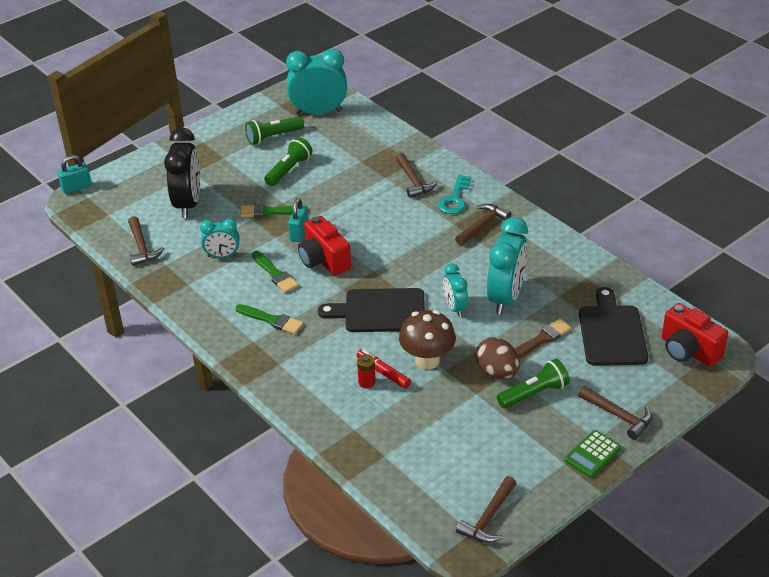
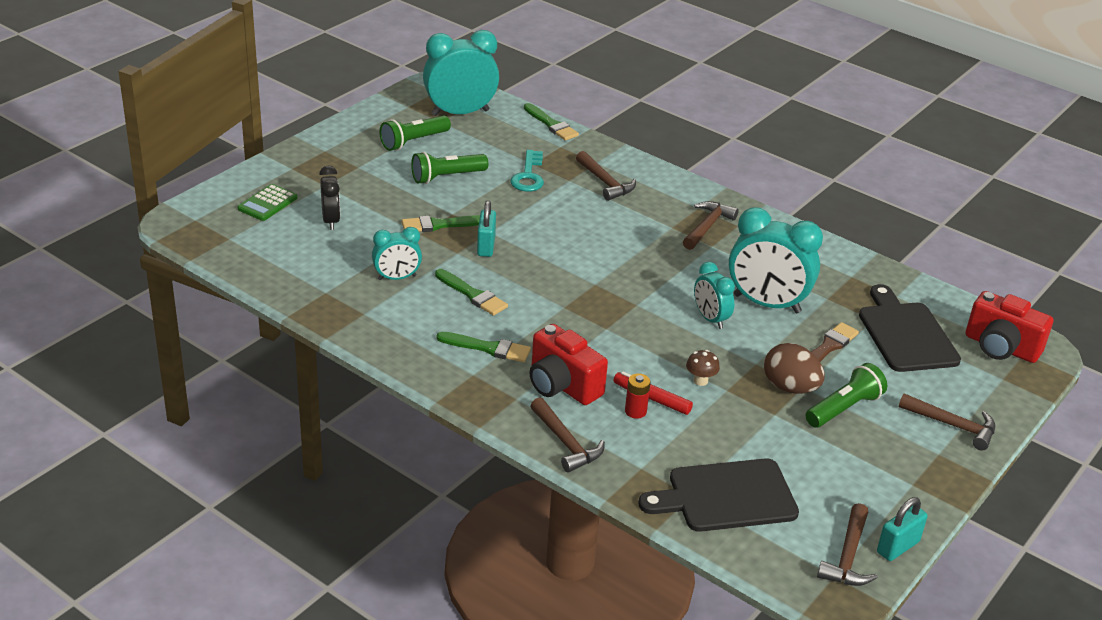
camera: 15 degrees left, 5 degrees down
(77, 188) = (176, 209): turquoise padlock -> turquoise padlock (898, 547)
(142, 247) = (287, 273): brown hammer -> brown hammer (566, 442)
(188, 204) = (331, 221): black clock -> black clock, size x0.56
(289, 170) = (446, 177): green flashlight -> green flashlight turned 135 degrees counterclockwise
(324, 260) = (528, 275): red camera -> red camera (562, 385)
(380, 311) = (620, 328): black cutting board -> black cutting board (726, 496)
(388, 126) = (551, 124): none -> green brush
(427, 360) = (700, 381): brown mushroom -> brown mushroom, size x0.47
(454, 199) = (662, 200): turquoise key -> turquoise key (528, 176)
(506, 297) = (766, 304): turquoise clock -> turquoise clock turned 105 degrees clockwise
(592, 454) = (941, 471): green calculator -> green calculator (267, 203)

